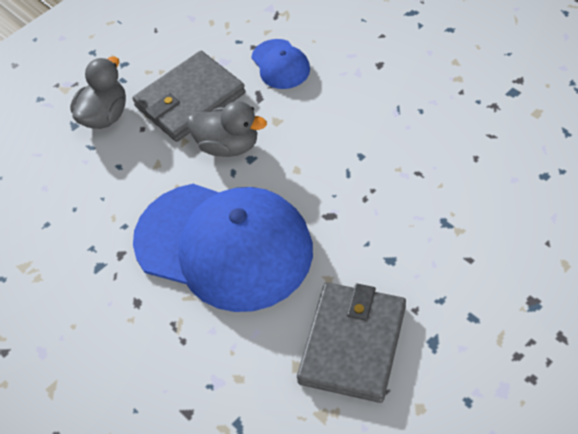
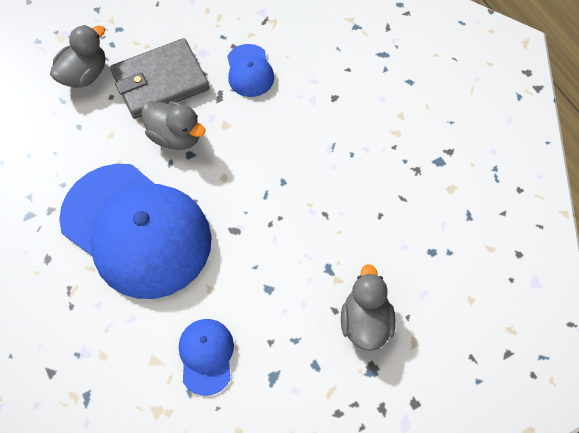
camera: 10 degrees right, 10 degrees up
(352, 344) = (206, 356): grey wallet -> blue cap
(506, 260) = (365, 322): none -> grey duck

